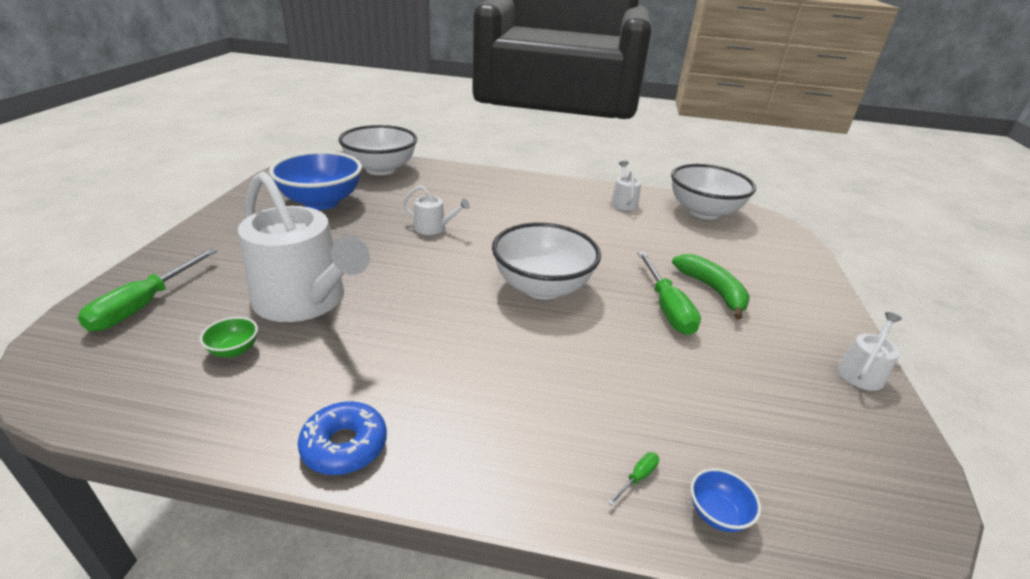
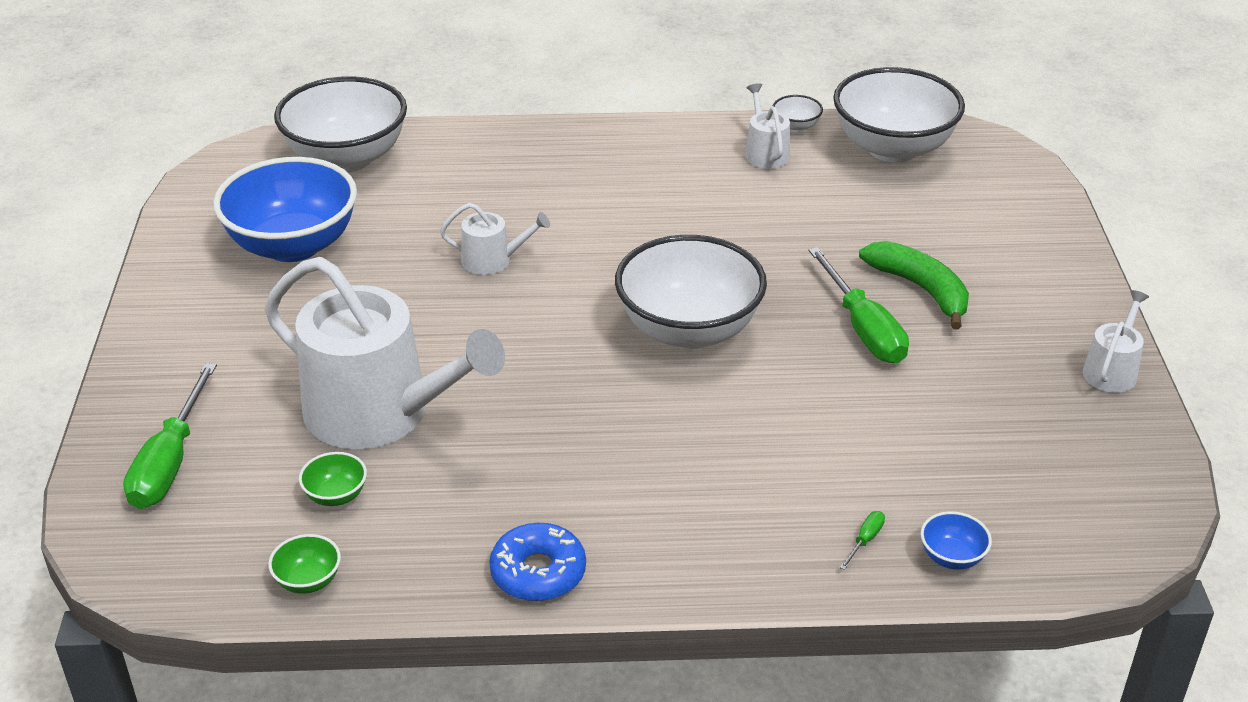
camera: 10 degrees left, 5 degrees up
(162, 412) = (308, 581): none -> green bowl
(645, 193) = (796, 126): none -> white bowl

